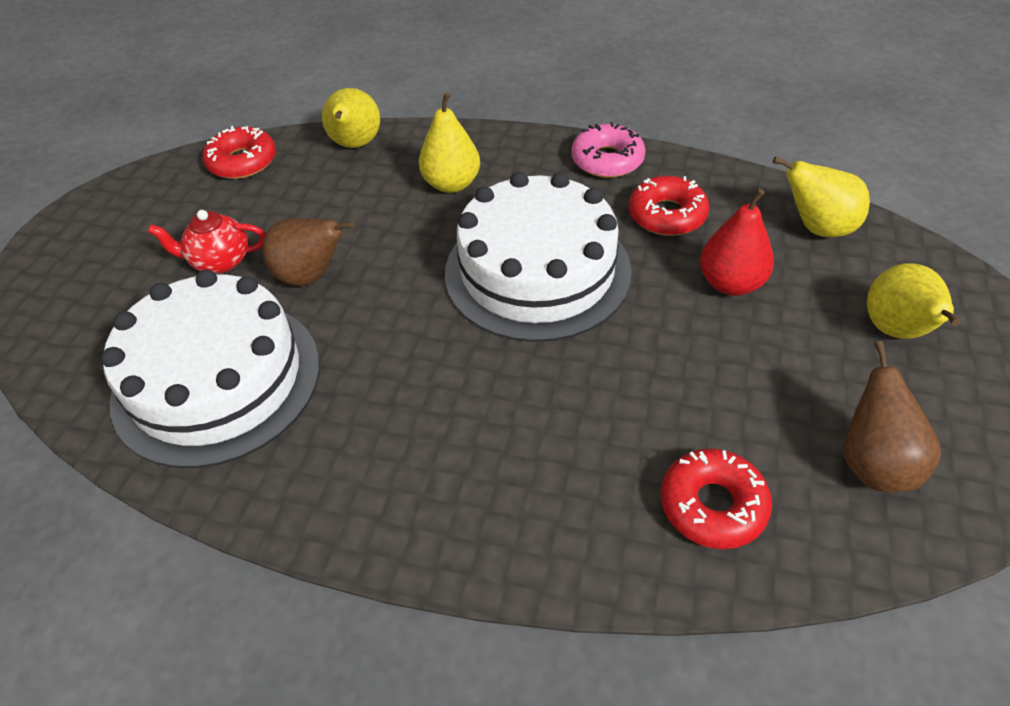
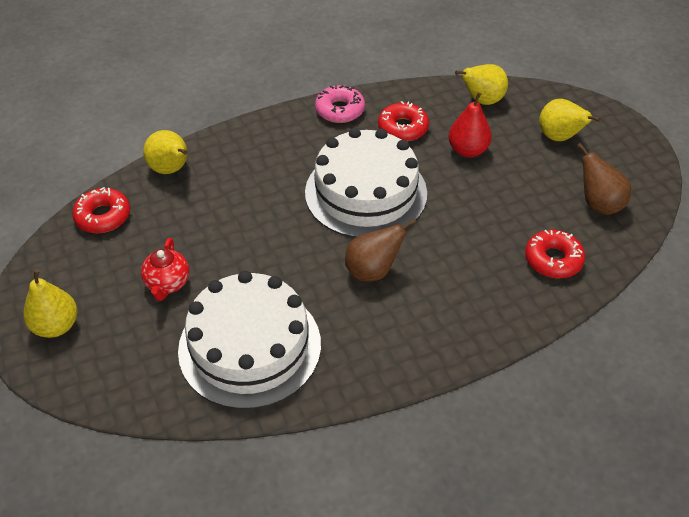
camera: 40 degrees left, 0 degrees up
(220, 261) = (167, 283): red teapot -> red teapot turned 45 degrees counterclockwise
(311, 276) = (238, 261): brown pear -> brown pear (373, 271)
(451, 184) = (263, 166): yellow pear -> yellow pear (56, 326)

